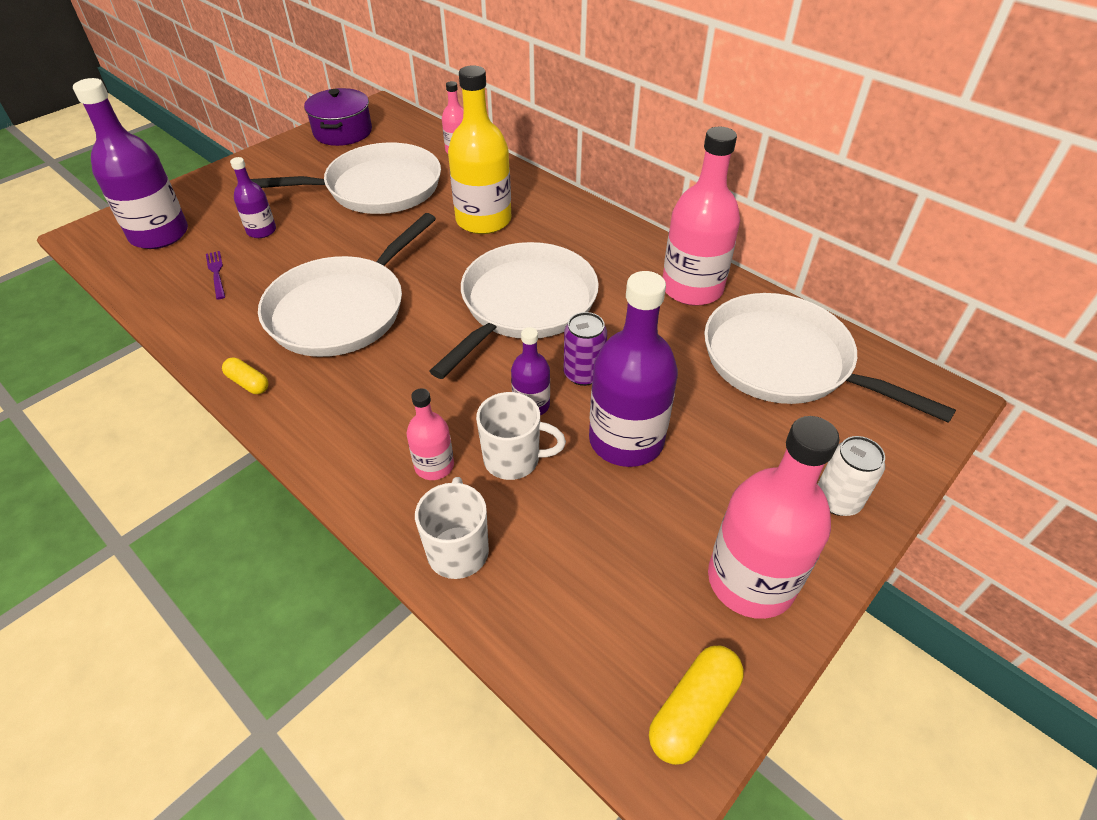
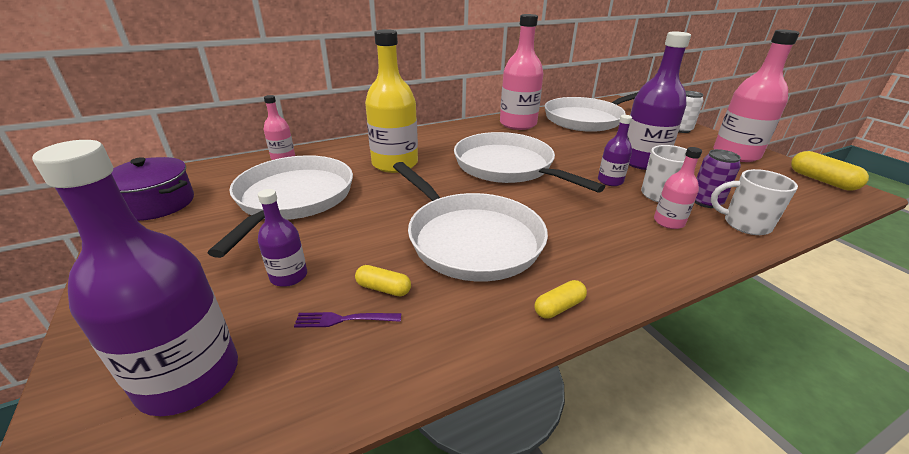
camera: 70 degrees left, 15 degrees down
(255, 280) = (383, 288): none -> yellow capsule
(583, 374) = (584, 162): purple can -> purple can (705, 202)

